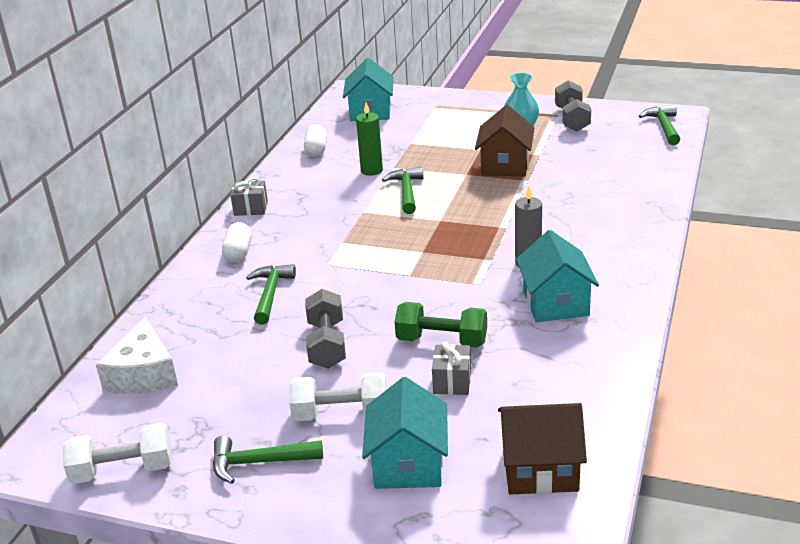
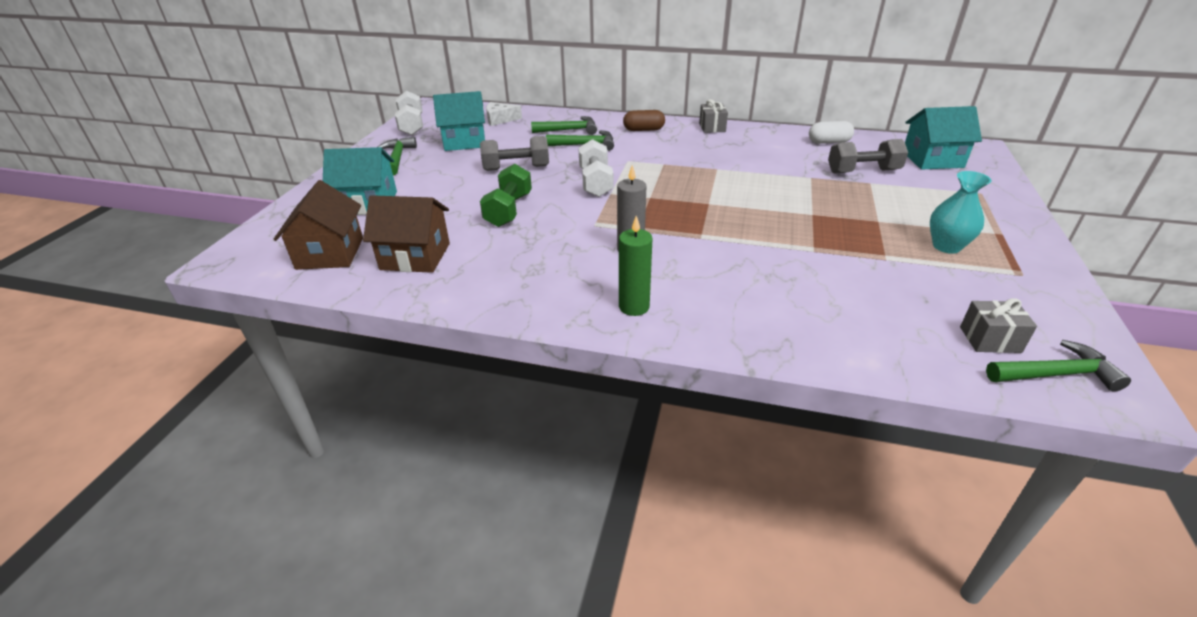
camera: 85 degrees right, 5 degrees up
(143, 374) = (500, 120): white cheese -> white cheese, size x0.64
(238, 252) = (643, 130): white capsule -> brown capsule
(341, 413) = (433, 178): white dumbbell -> white dumbbell (595, 182)
(371, 170) = (798, 167): green candle -> green candle (634, 307)
(407, 192) = (761, 185): green hammer -> green hammer (569, 130)
(452, 381) = (453, 216): grey gift -> grey gift (990, 339)
(505, 165) = (844, 236): brown house -> brown house (415, 256)
(555, 303) = (556, 264): turquoise house -> turquoise house (464, 141)
(572, 119) = (1015, 286): grey dumbbell -> grey dumbbell (863, 171)

